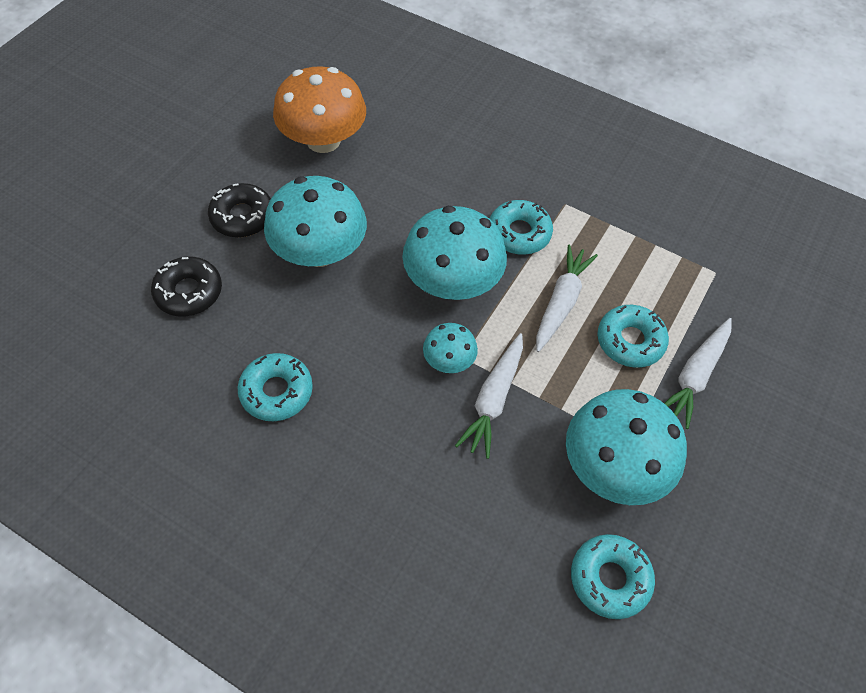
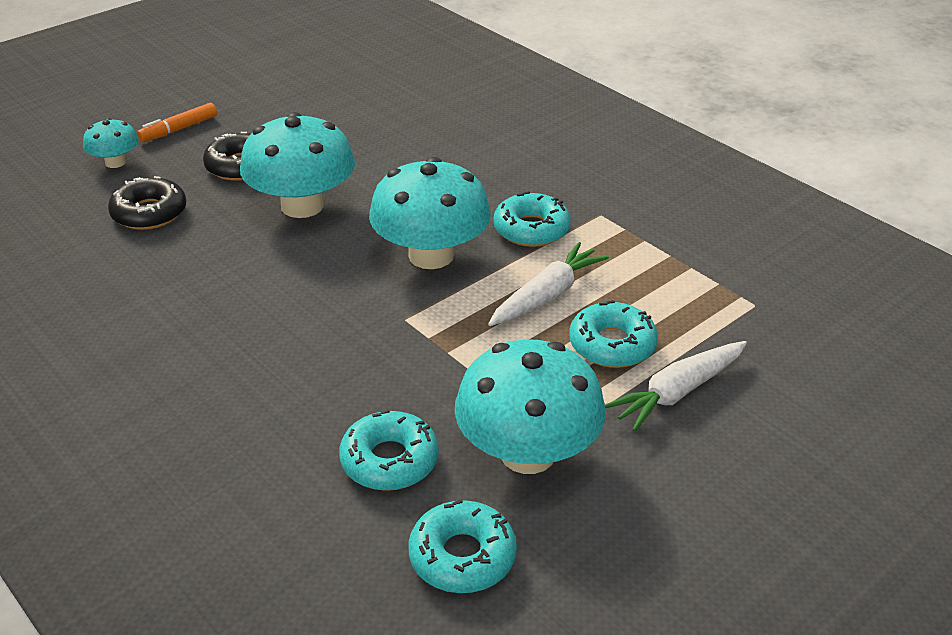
camera: 20 degrees right, 20 degrees down
(163, 184) = (179, 129): none -> orange marker
(276, 392) = (185, 307): turquoise donut -> turquoise donut (389, 460)
(323, 140) = (361, 122): orange mushroom -> none
(449, 360) = (387, 319): turquoise mushroom -> turquoise mushroom (115, 162)
(493, 399) = (418, 362): white carrot -> none

